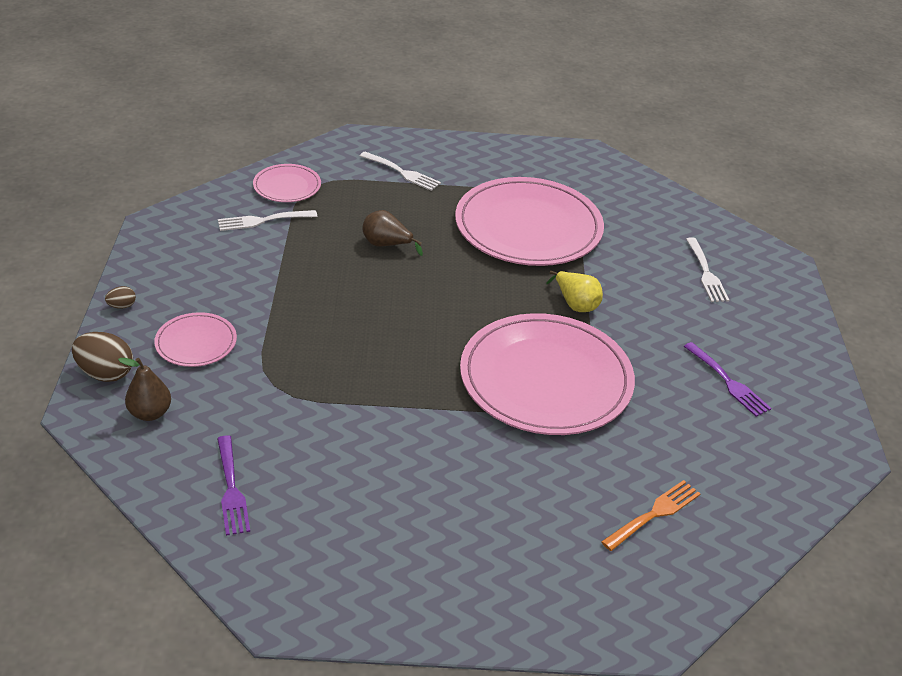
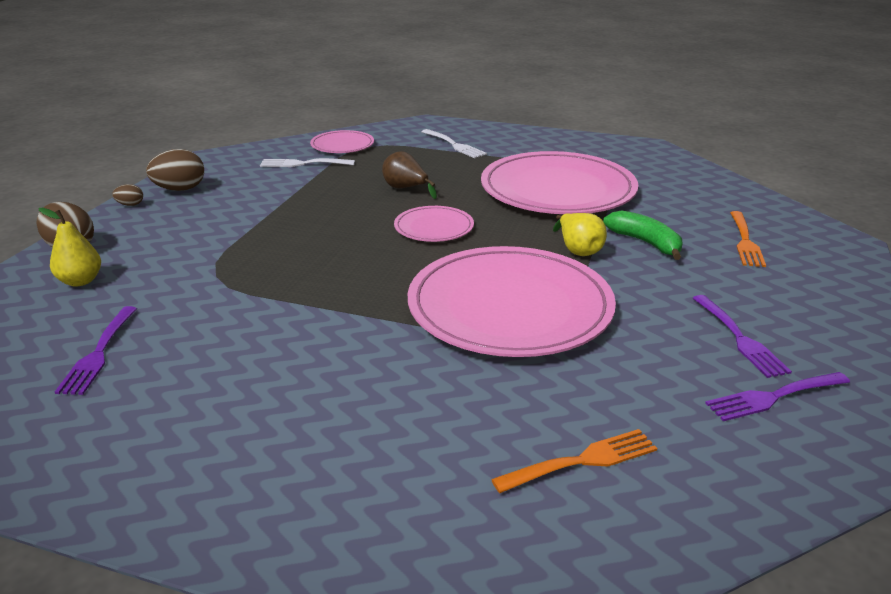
camera: 20 degrees right, 10 degrees down
(150, 413) = (80, 281): brown pear -> yellow pear
(158, 276) = (180, 189): none -> brown egg
(196, 342) = (171, 236): pink plate -> pink plate (434, 227)
(627, 286) = (645, 242): none -> green banana
(706, 273) = (745, 241): white fork -> orange fork
(764, 433) = (773, 397): none -> purple fork

